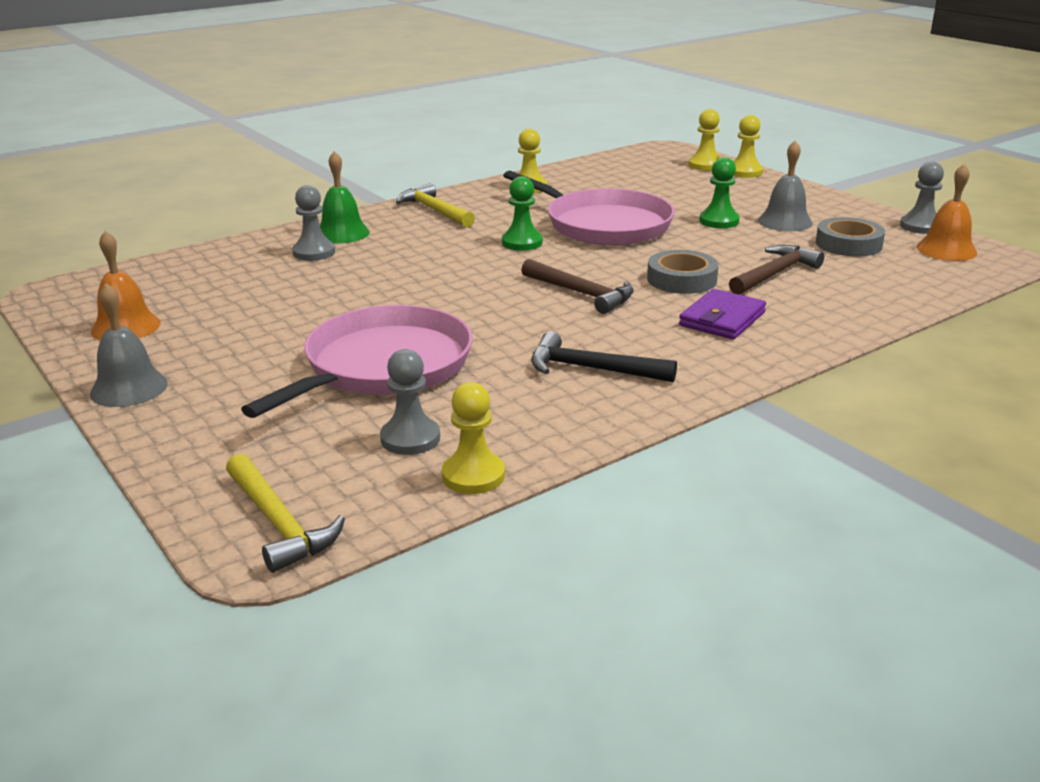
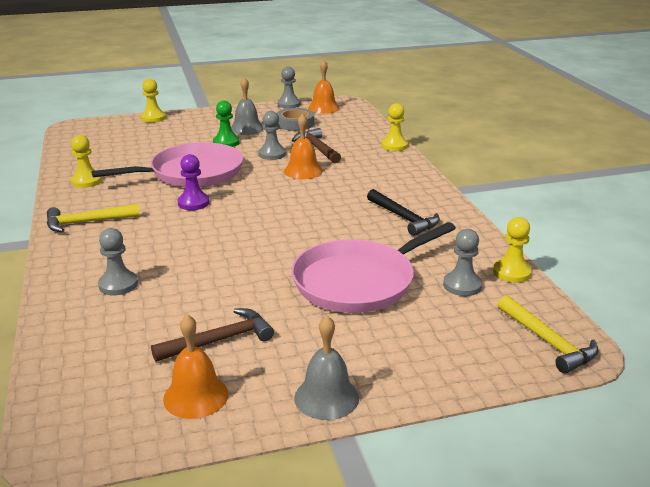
camera: 70 degrees left, 0 degrees up
(279, 523) = (548, 341): yellow hammer -> yellow hammer turned 75 degrees clockwise
(342, 233) = (88, 267): green bell -> none
(382, 366) = (358, 281): pink pan -> pink pan turned 90 degrees counterclockwise
(522, 243) = (193, 203): green pawn -> purple pawn
(581, 293) = (297, 201): brown hammer -> brown hammer (219, 340)
(592, 369) = (404, 218): black hammer -> black hammer turned 75 degrees counterclockwise
(682, 279) = (303, 171): grey tape -> orange bell
(705, 165) = (125, 124): yellow pawn -> yellow pawn (394, 146)
(715, 252) = (272, 154): none -> grey pawn
(722, 319) = (365, 173): purple wallet -> none

